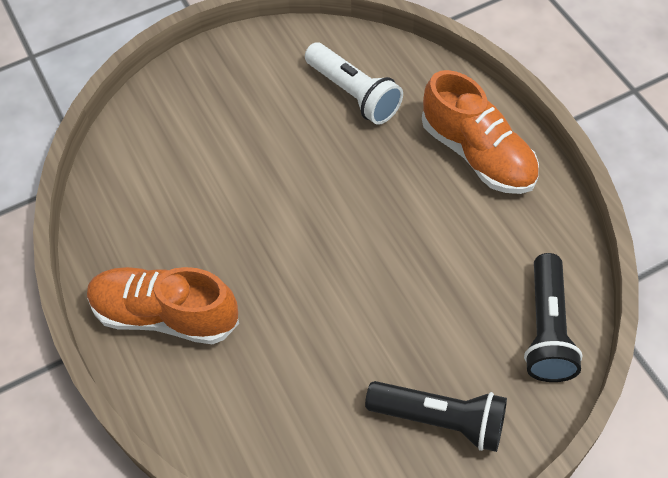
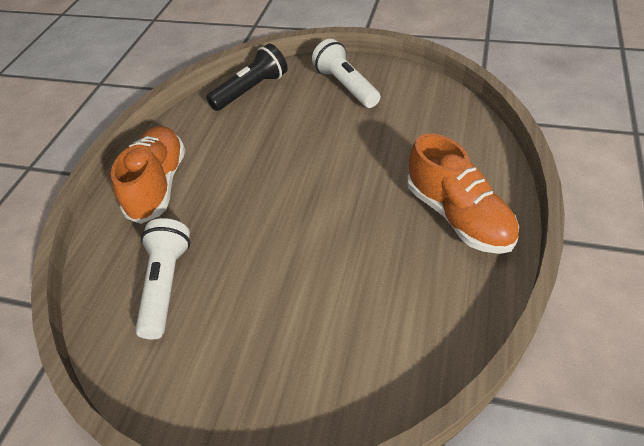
camera: 135 degrees left, 10 degrees down
(440, 420) = (346, 86): black flashlight -> white flashlight

